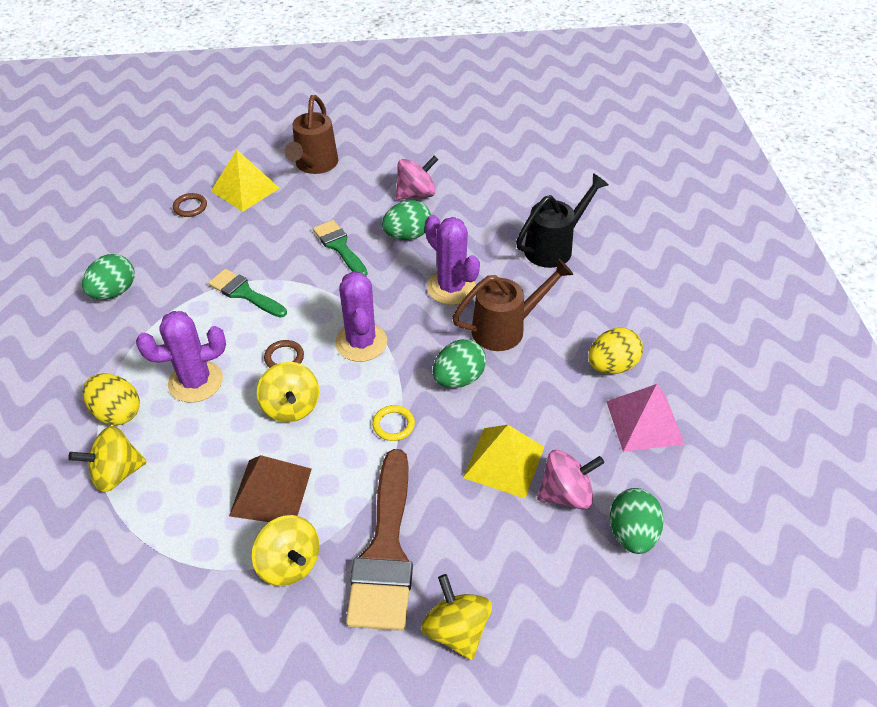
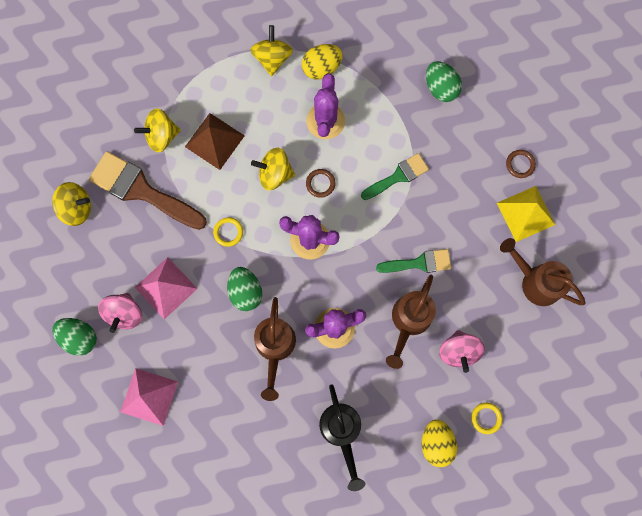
camera: 115 degrees right, 30 degrees up
(407, 235) = (409, 321): green egg -> brown watering can
(467, 160) = (486, 418): none -> yellow ring
(504, 462) = (165, 288): yellow pyramid -> pink pyramid
(611, 366) = (205, 404): yellow egg -> yellow egg (436, 443)

